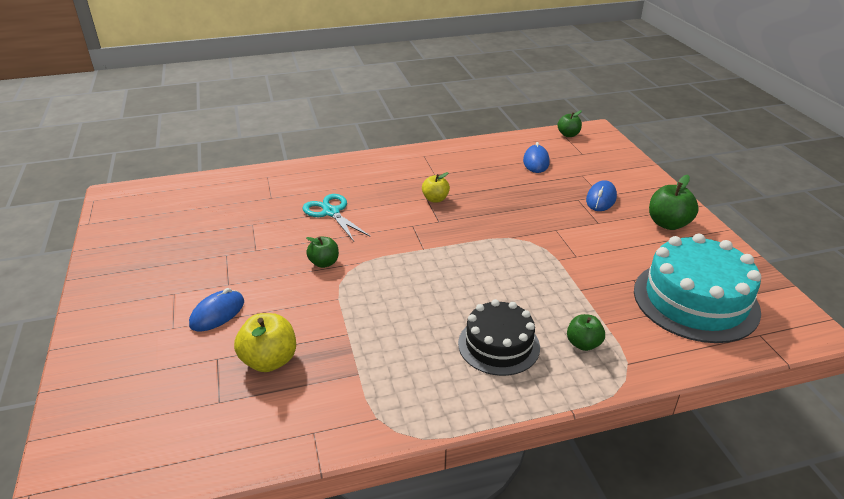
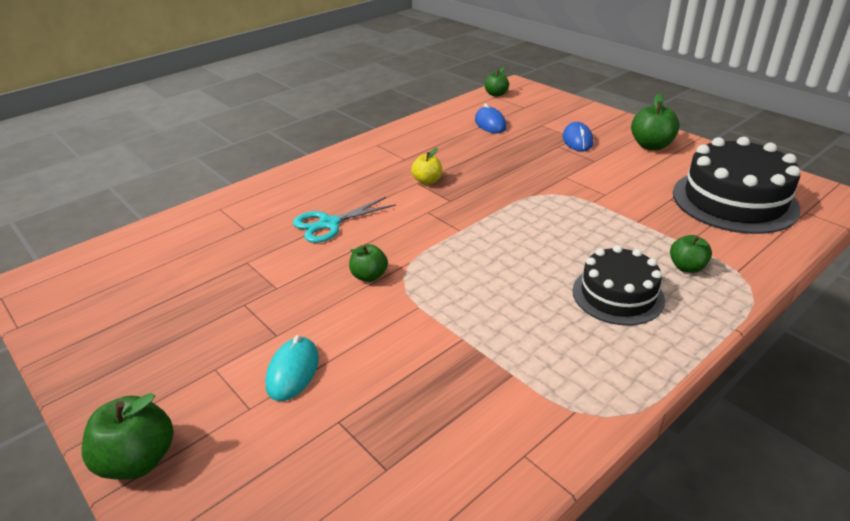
camera: 25 degrees left, 0 degrees up
(89, 334) = (138, 460): none -> green apple
(217, 313) = (293, 371): blue mouse -> turquoise mouse
(269, 360) = (403, 399): yellow apple -> none
(331, 212) = (329, 224): turquoise scissors -> turquoise scissors turned 60 degrees counterclockwise
(695, 300) = (734, 200): turquoise cake -> black cake

